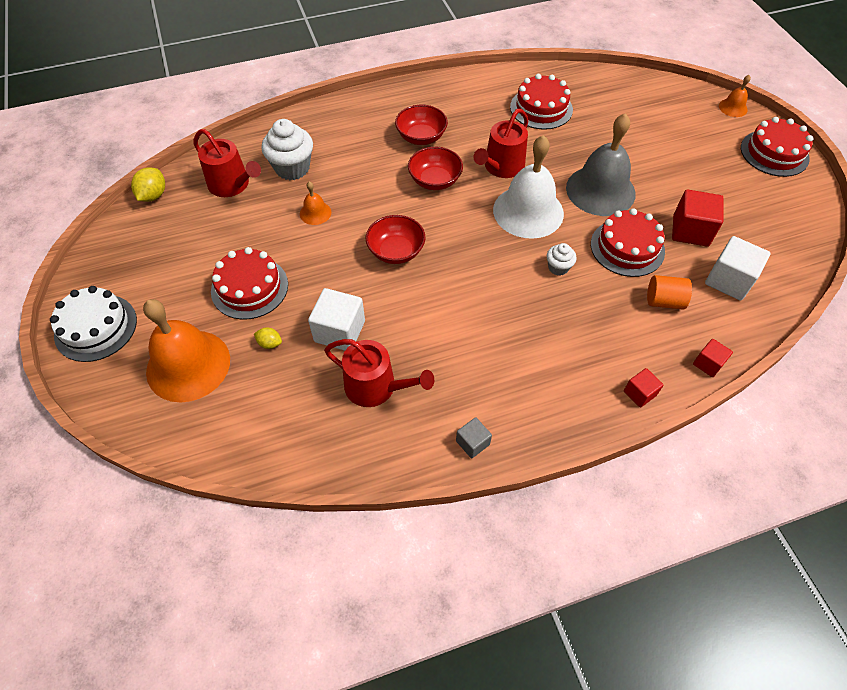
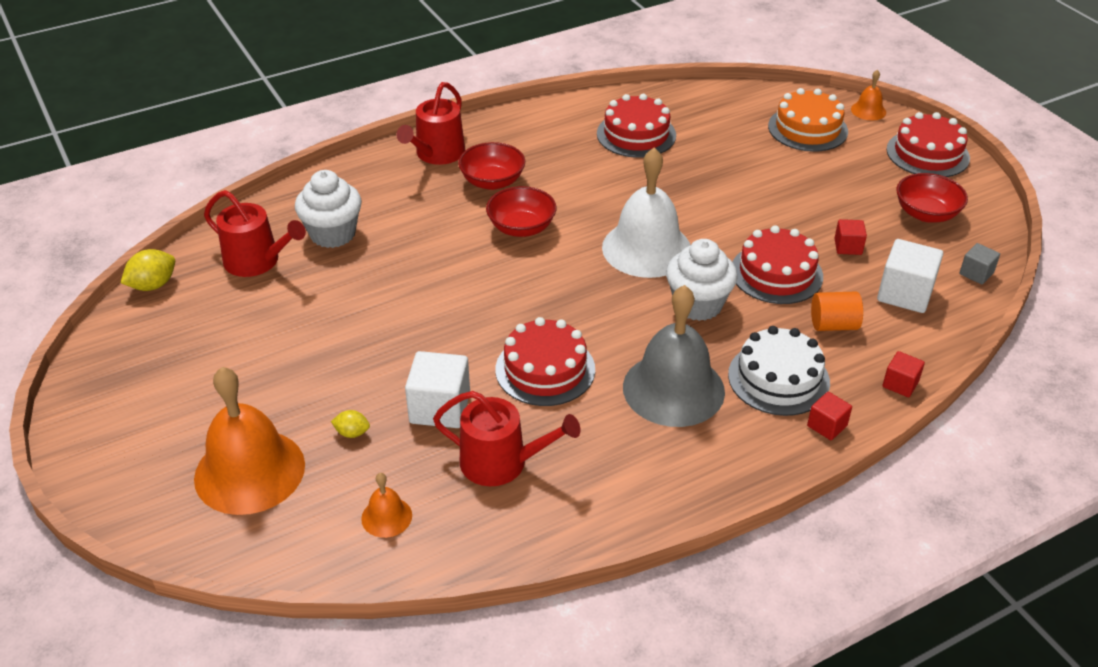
camera: 10 degrees left, 15 degrees down
(96, 327) = (112, 445): white cake -> white cake (778, 378)
(153, 195) = (153, 285): yellow lemon -> yellow lemon turned 45 degrees clockwise
(249, 287) = (310, 374): red cake -> red cake (545, 369)
(315, 213) = (375, 280): orange bell -> orange bell (386, 517)
(396, 251) = (491, 311): red bowl -> red bowl (926, 214)
(472, 443) = (637, 506): grey cube -> grey cube (976, 273)
(501, 167) = (601, 204): red watering can -> red watering can (437, 154)
(558, 267) = (698, 305): white cupcake -> white cupcake, size x1.89
(600, 190) = (730, 216): grey bell -> grey bell (673, 389)
(679, 118) = (807, 129): none -> orange cake
(690, 231) = (848, 247): red cube -> red cube, size x0.56

